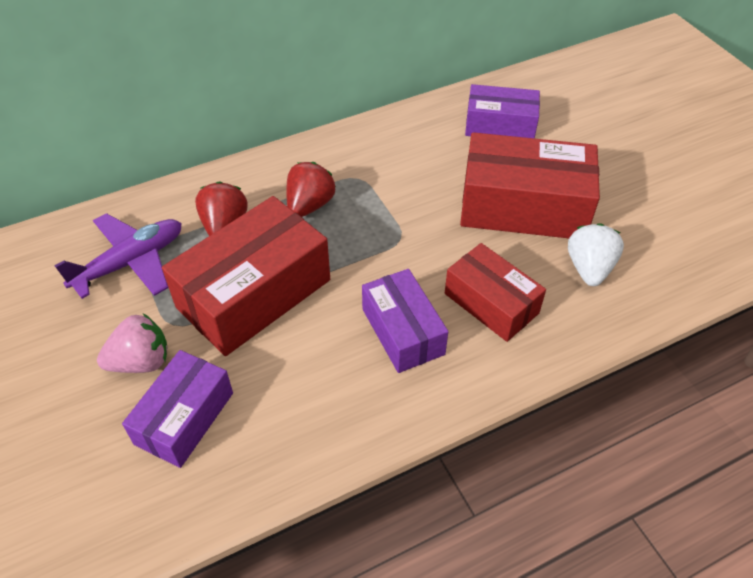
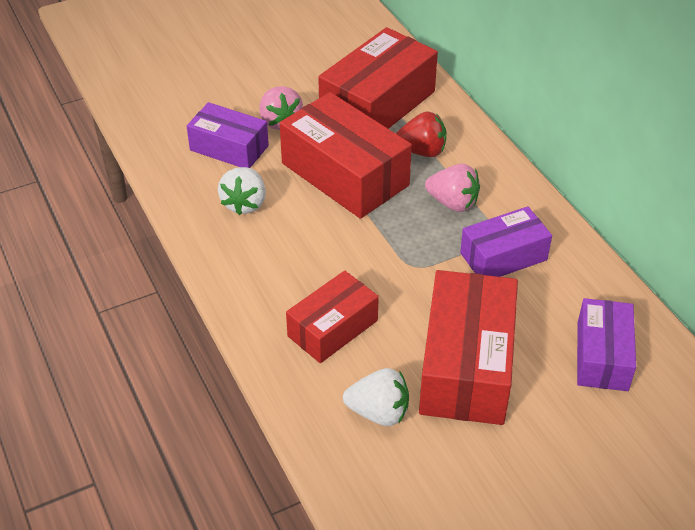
camera: 90 degrees right, 5 degrees down
(130, 262) = (377, 104): purple plane -> red box
(296, 393) = (244, 203): none -> white strawberry
(309, 205) = (453, 203): red strawberry -> pink strawberry
(402, 331) = (302, 265): purple box -> purple box (503, 256)

